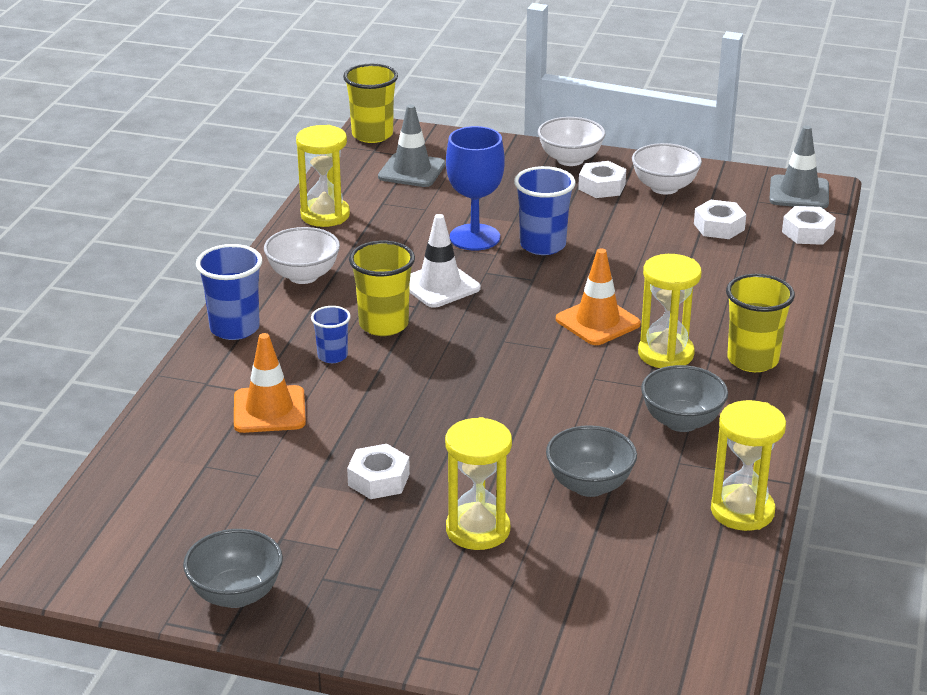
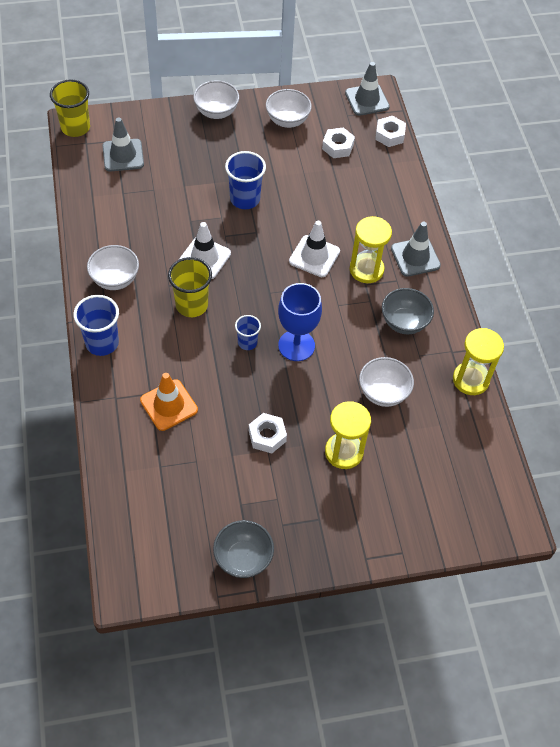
camera: 30 degrees left, 25 degrees up
(325, 215) = (93, 217): yellow hourglass -> none
(332, 356) = (177, 344): blue cup -> blue cup (247, 342)
(474, 237) = (200, 206): blue goblet -> blue goblet (296, 345)
(589, 485) = (383, 393): grey bowl -> white bowl
(597, 322) = (314, 256): orange traffic cone -> white traffic cone
(601, 187) = (250, 132): white nut -> none
(752, 360) = (415, 257): yellow cup -> grey traffic cone

